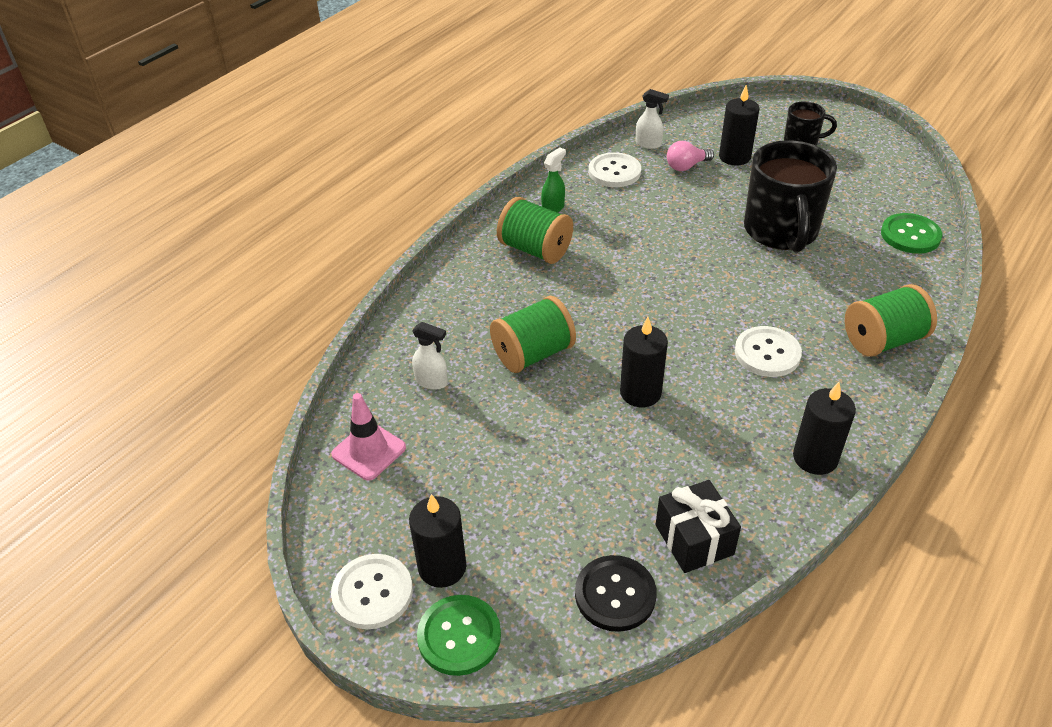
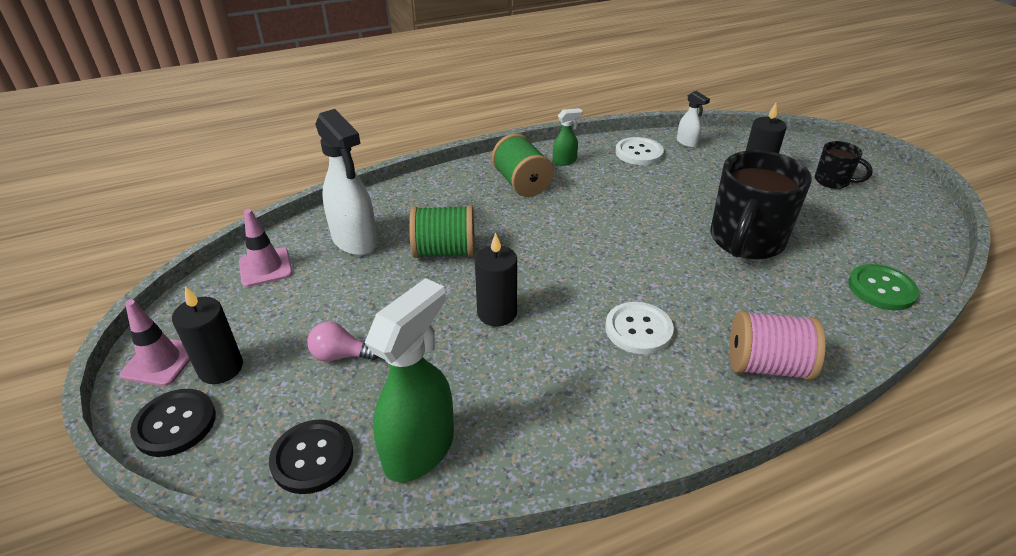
camera: 30 degrees right, 5 degrees down
(372, 593) = (160, 361): white button -> pink traffic cone
(432, 381) = (355, 241): white spray bottle -> white spray bottle, size x2.09
(459, 636) = (175, 424): green button -> black button
(686, 166) = (704, 167): pink light bulb -> pink light bulb (341, 355)
(694, 540) = (420, 449): black gift -> green spray bottle
(815, 458) = (598, 436): black candle -> none
(883, 340) = (766, 366): green spool -> pink spool

